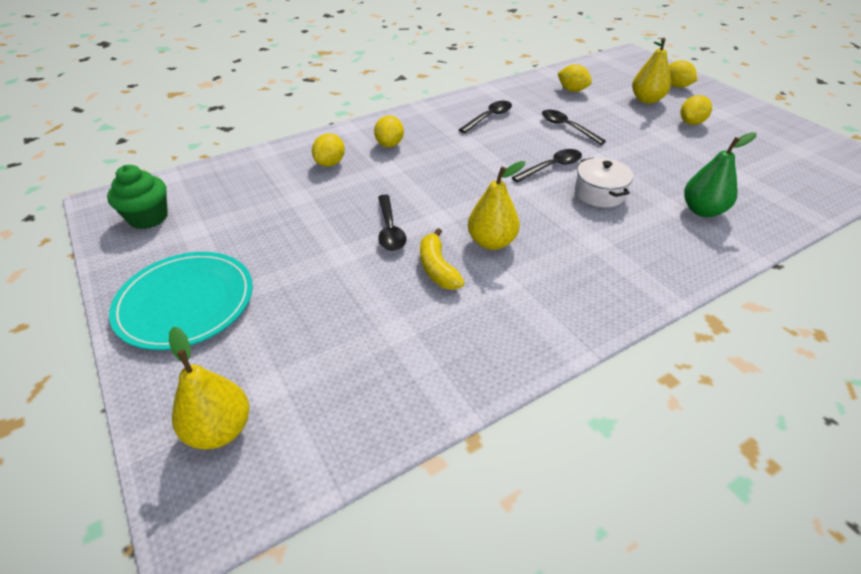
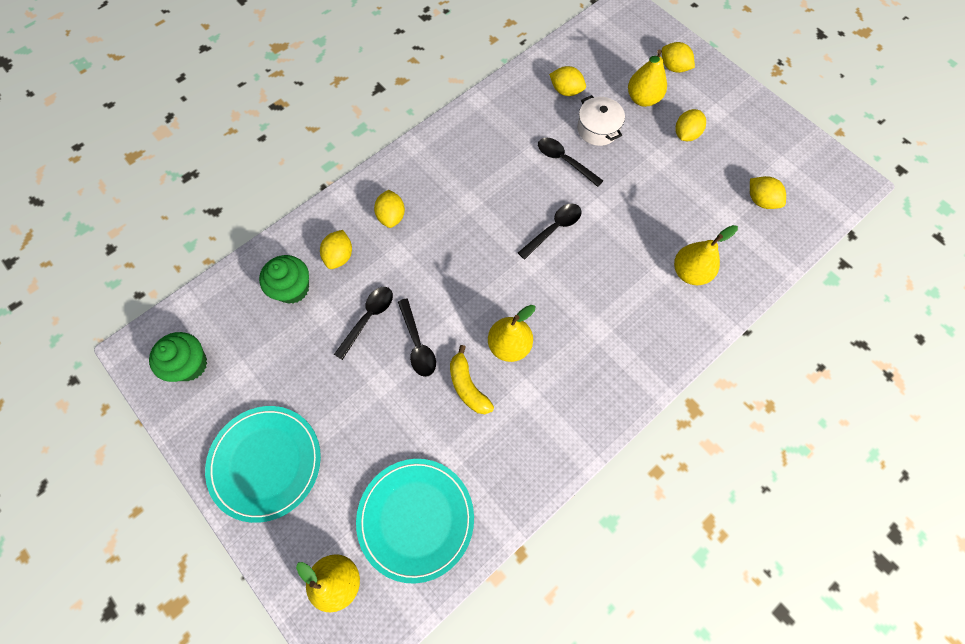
camera: 10 degrees left, 25 degrees up
(276, 179) = (292, 288): none -> green cupcake
(342, 379) = (416, 519): none -> turquoise plate
(489, 117) = (484, 155): black spoon -> black spoon (368, 318)
(599, 193) = (599, 262): white pot -> white pot (598, 129)
(702, 210) = (690, 272): green pear -> yellow pear
(777, 169) = (760, 200): none -> yellow lemon

